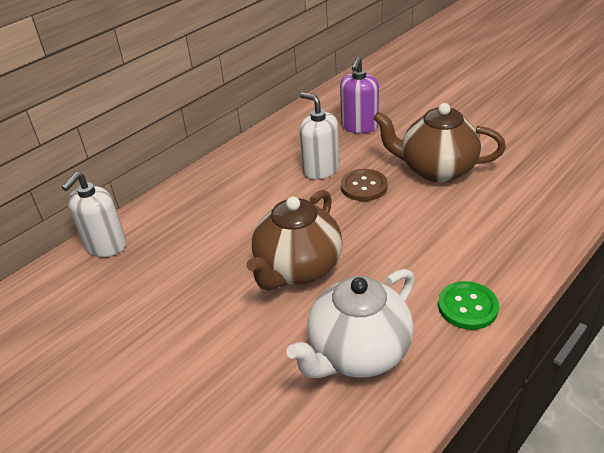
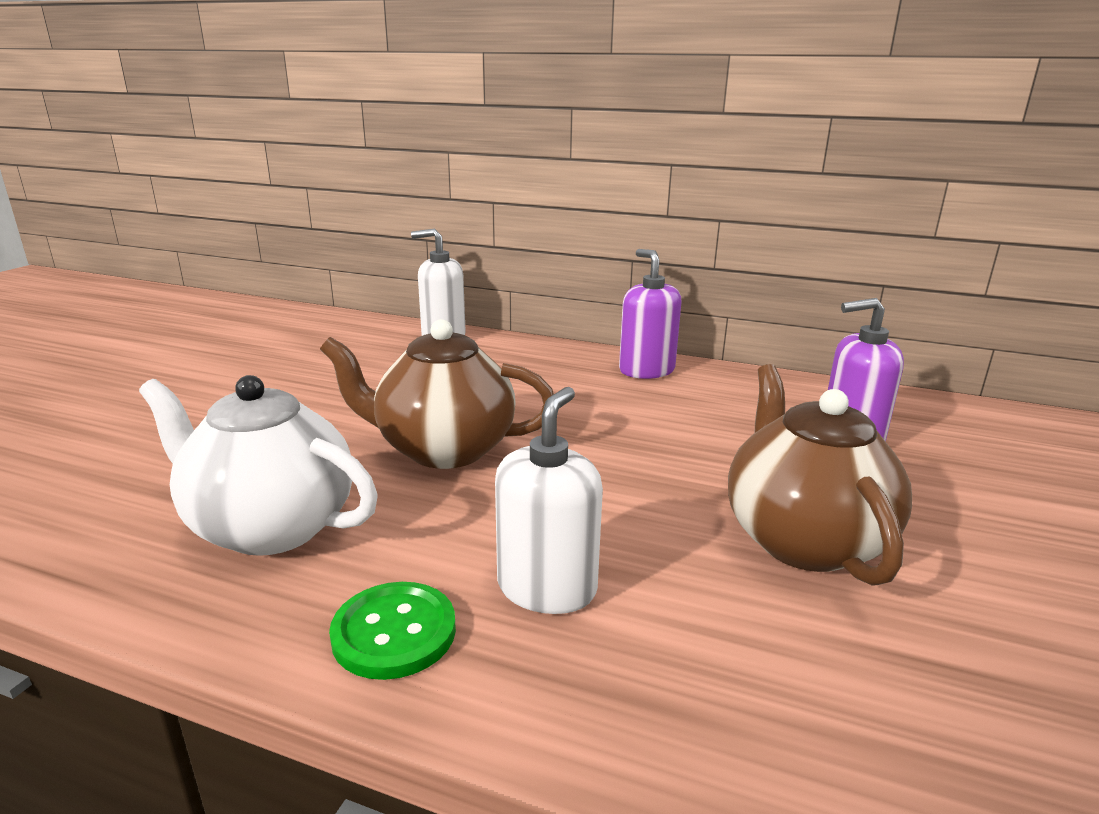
camera: 65 degrees right, 15 degrees down
(237, 164) = (646, 370): none -> purple soap dispenser
(321, 169) = (691, 427): white soap dispenser -> white soap dispenser (547, 588)
(364, 186) = (678, 470): brown button -> none

